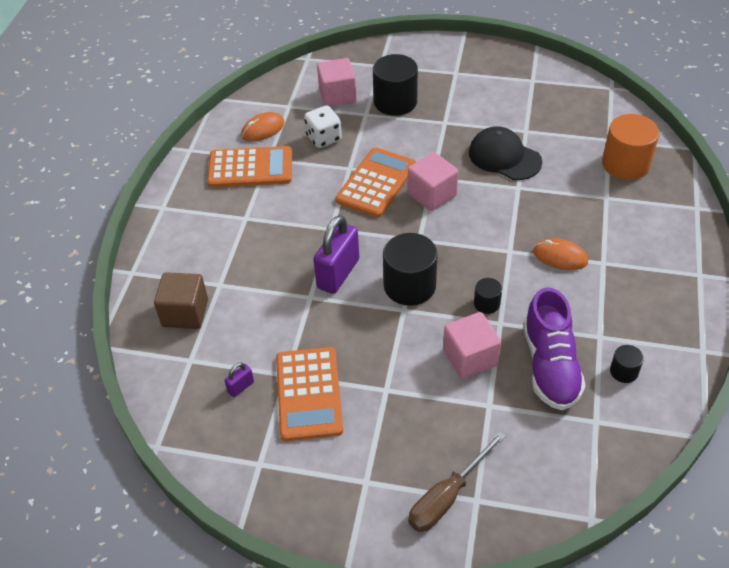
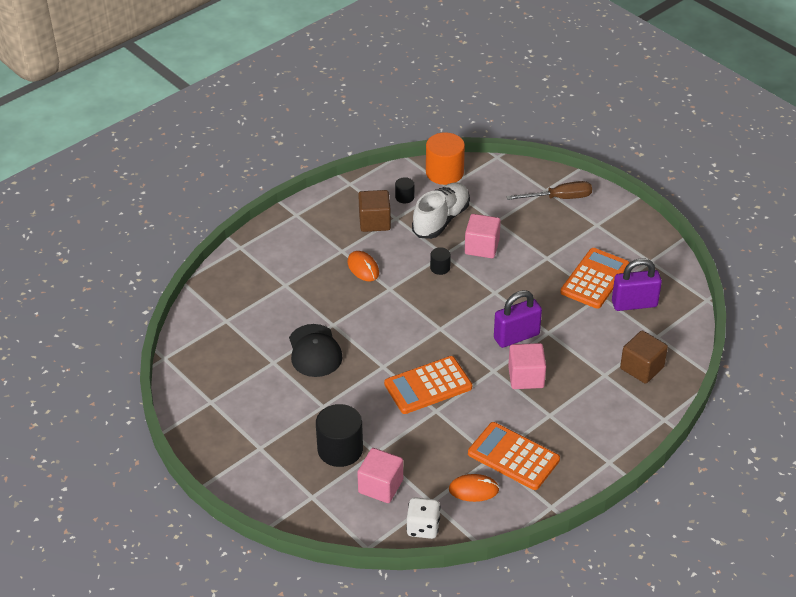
camera: 145 degrees left, 5 degrees down
(241, 387) = (634, 304): purple padlock -> purple padlock, size x2.19
(323, 138) = (431, 449): white dice -> white dice (423, 527)
(409, 285) = (476, 303): black cylinder -> none
(432, 195) = (397, 354): pink cube -> pink cube (526, 377)
(550, 366) = (441, 220): purple shoe -> white shoe
(614, 317) = (374, 222): none -> brown cube
(625, 164) = (241, 297): orange cylinder -> orange cylinder (444, 172)

